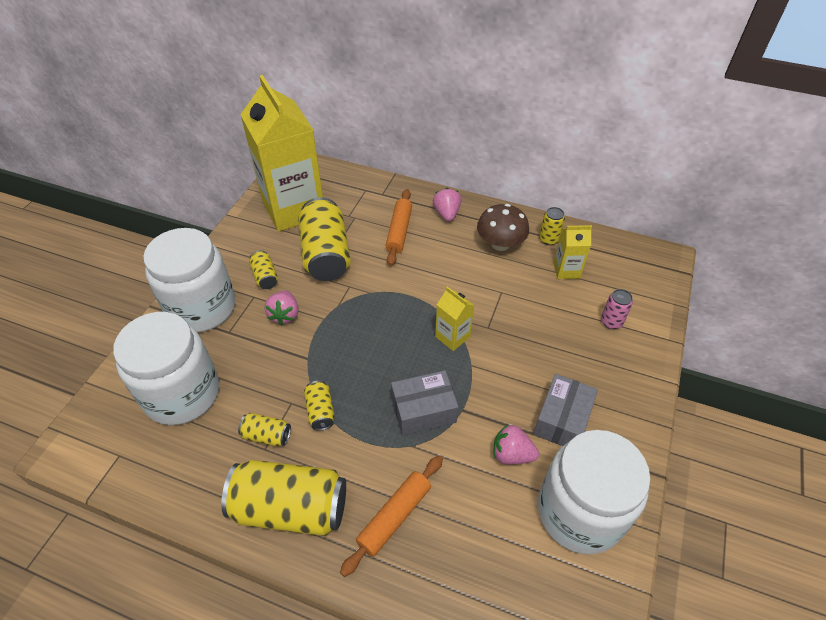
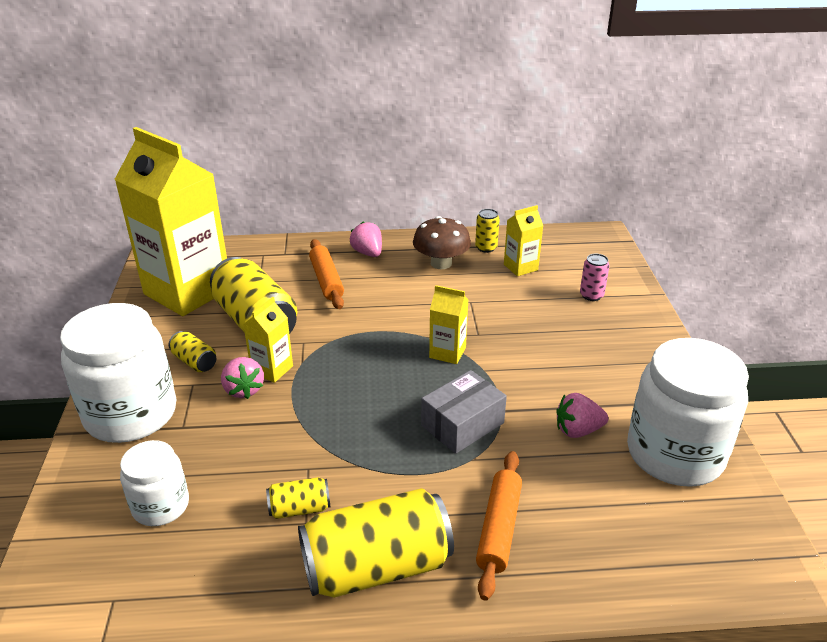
camera: 25 degrees left, 15 degrees down
(182, 393) = (161, 506): white jar -> white jar, size x0.55
(314, 304) = (272, 369): none -> yellow carton
(320, 411) = (348, 464): yellow can -> none
(562, 419) = (603, 385): grey box -> none

